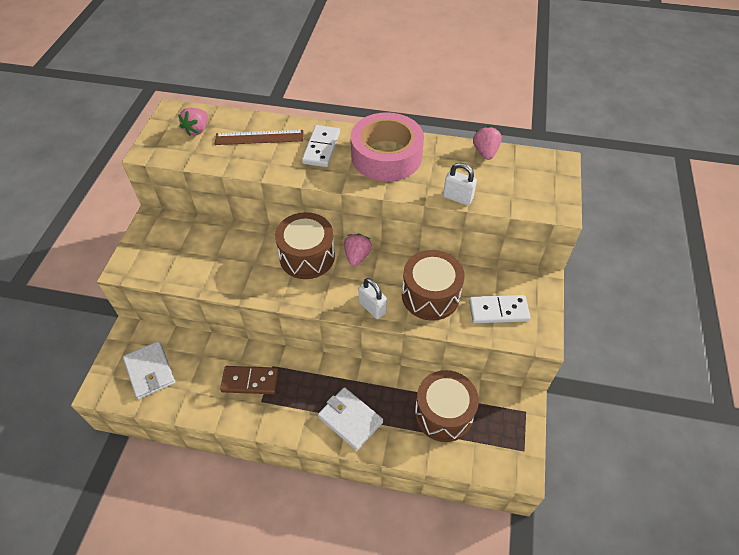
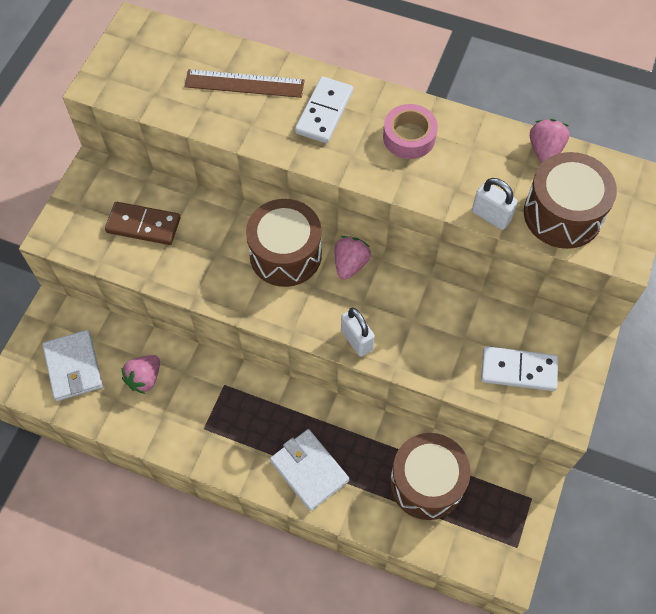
camera: 10 degrees right, 10 degrees up
(197, 130) = (164, 60): pink strawberry -> pink strawberry (144, 378)
(250, 381) = (194, 400): brown domino -> brown domino (143, 225)
(386, 156) = (409, 137): pink tape -> pink tape, size x0.55
(430, 295) = (435, 335): brown drum -> brown drum (562, 214)

